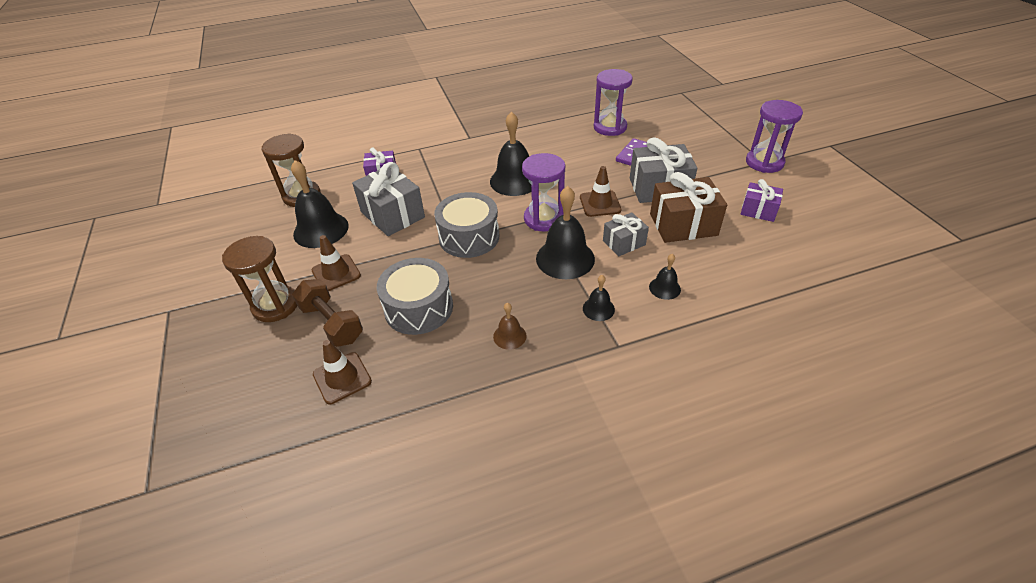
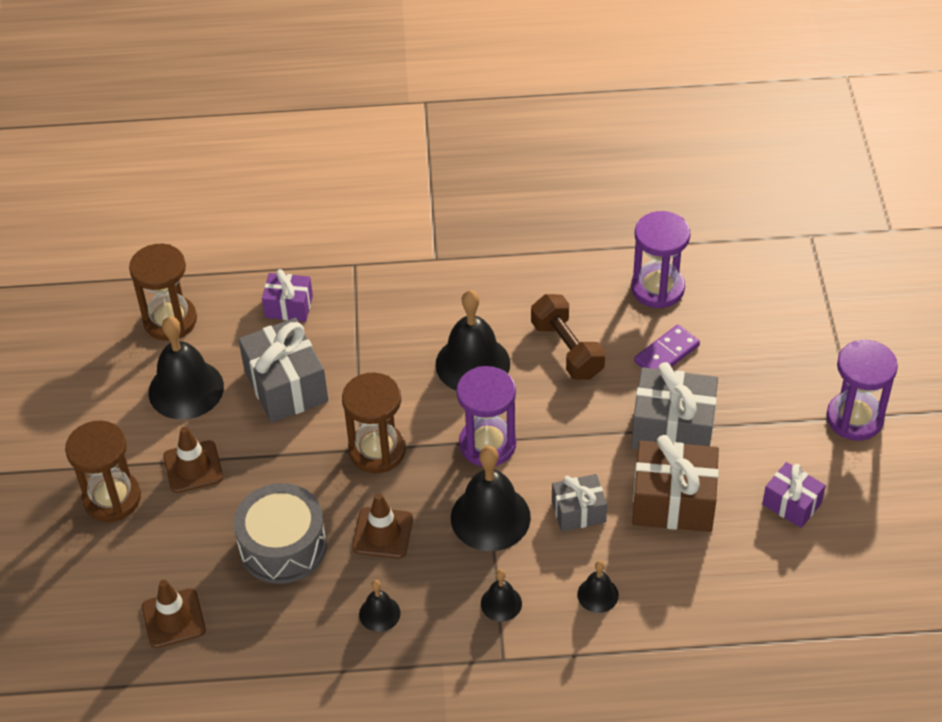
camera: 15 degrees right, 5 degrees up
(332, 323) = (175, 541): brown dumbbell -> brown dumbbell (567, 349)
(469, 237) = (377, 450): grey drum -> brown hourglass
(509, 336) = (379, 613): brown bell -> black bell
(600, 204) = (576, 436): brown traffic cone -> brown traffic cone (382, 533)

